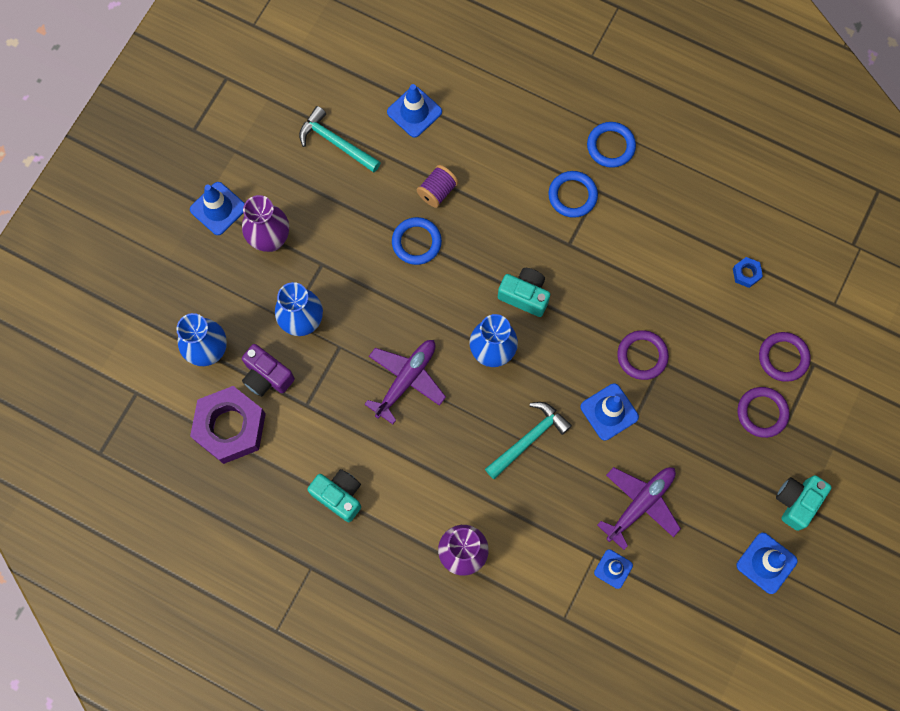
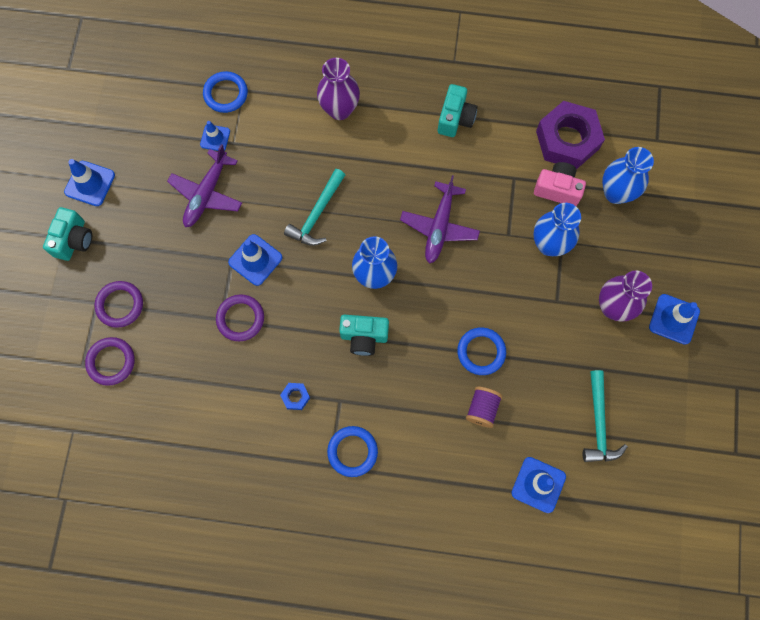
camera: 160 degrees right, 0 degrees up
(267, 376) = (557, 189): purple camera -> pink camera
(336, 143) = (599, 423): turquoise hammer -> turquoise hammer turned 75 degrees clockwise
(339, 496) = (455, 118): turquoise camera -> turquoise camera turned 90 degrees counterclockwise
(610, 146) = (332, 519): blue ring -> blue ring (226, 94)
(746, 274) = (163, 431): blue nut -> blue nut (295, 397)

